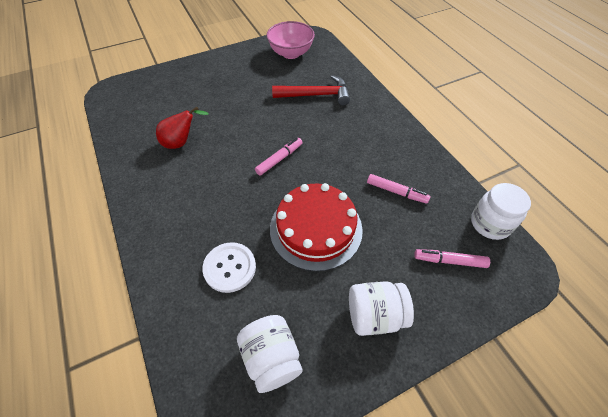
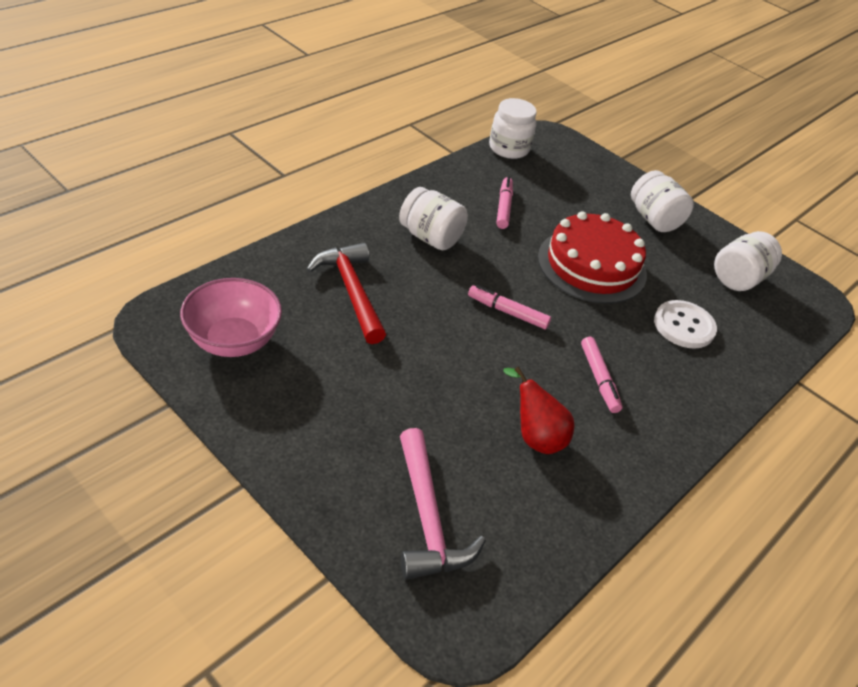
camera: 115 degrees left, 10 degrees down
(161, 93) = (427, 518): none -> pink hammer
(362, 139) = (430, 237): none -> white jar
(449, 261) = (568, 175): pink marker -> pink marker (599, 379)

